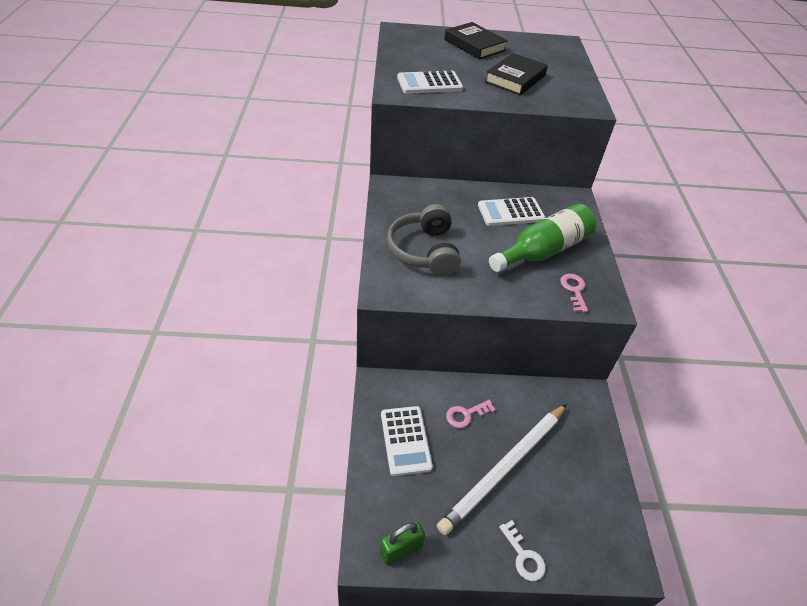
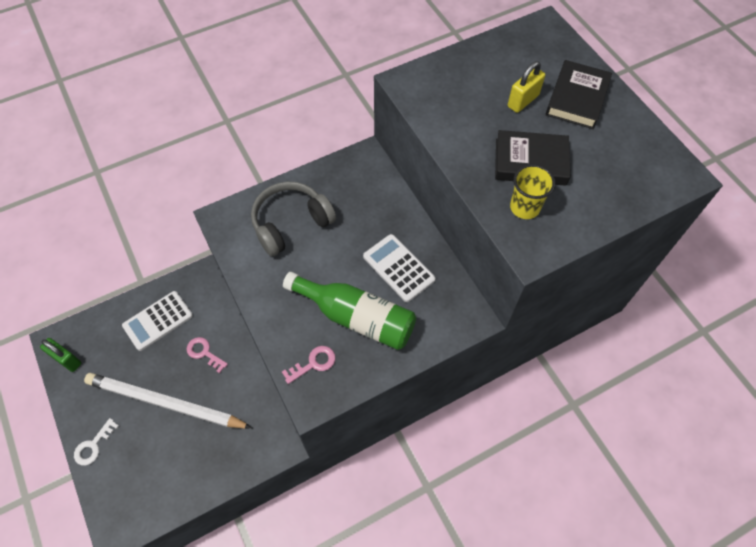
camera: 65 degrees right, 15 degrees up
(429, 83) = (449, 98): white calculator -> none
(459, 61) = (523, 101): none -> yellow padlock
(552, 95) = (524, 207): none -> yellow cup

